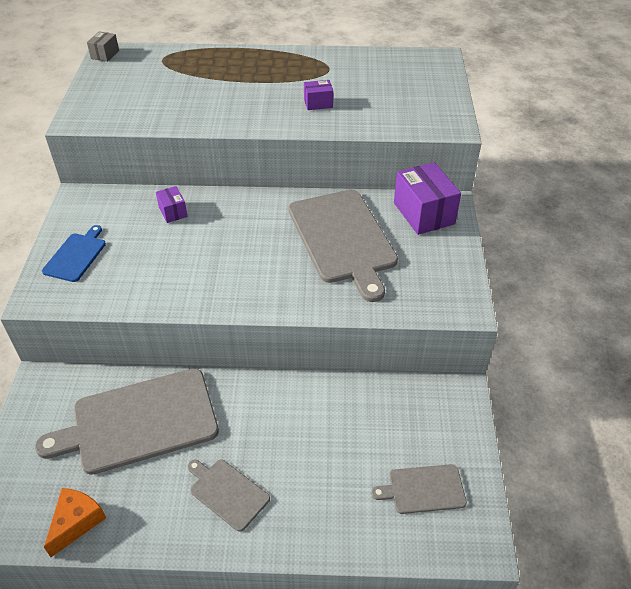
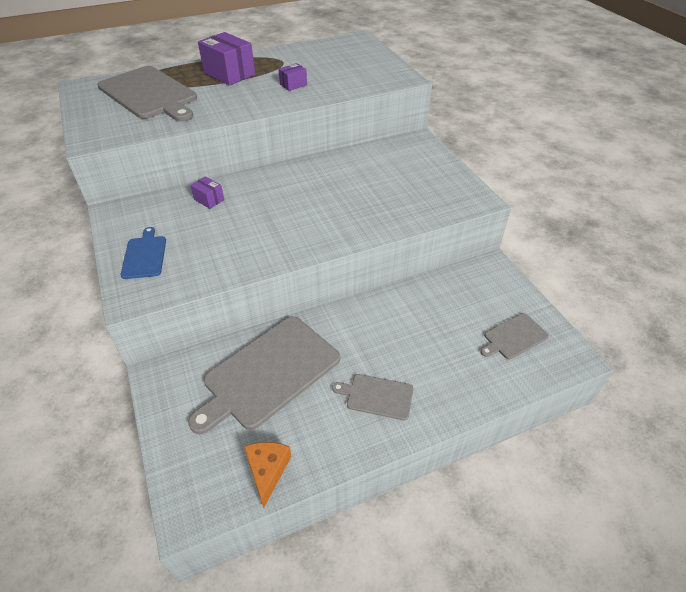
camera: 25 degrees left, 0 degrees up
(105, 54) = (79, 89): grey box -> none
(342, 239) = (360, 181): grey cutting board -> grey cutting board (149, 94)
(424, 213) = (405, 149): purple box -> purple box (229, 74)

